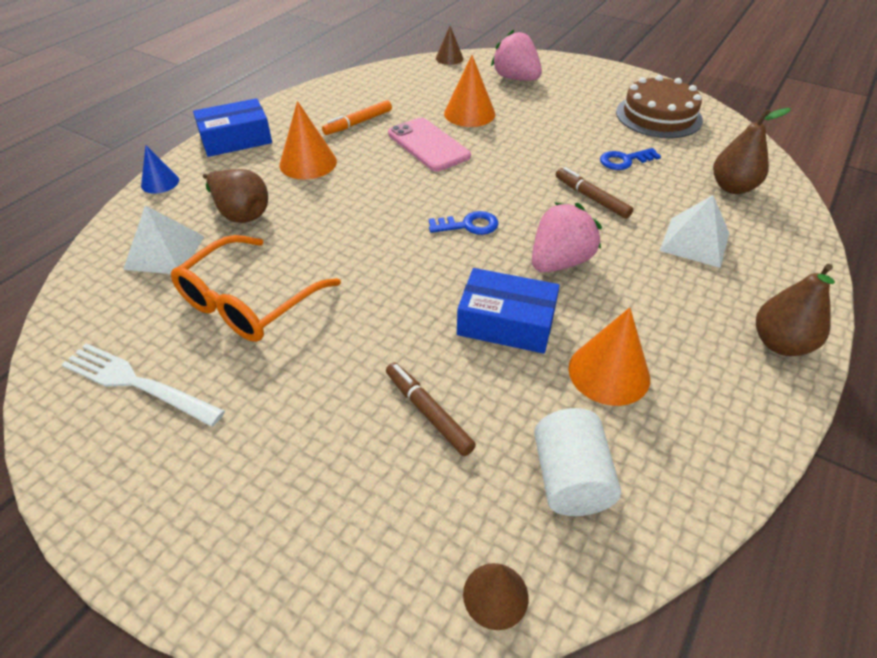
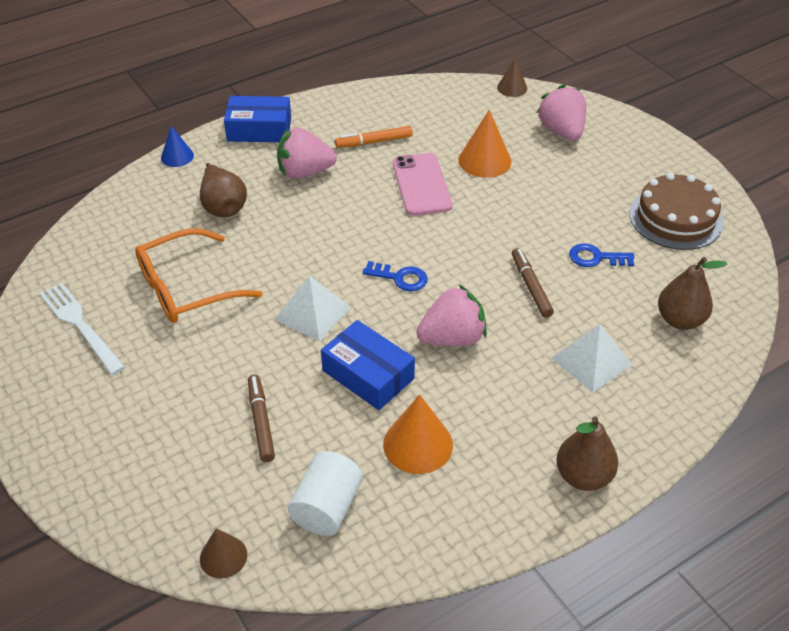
camera: 25 degrees right, 0 degrees up
(165, 252) = (149, 224): white pyramid -> white pyramid (312, 313)
(308, 163) = (305, 172): orange cone -> pink strawberry

